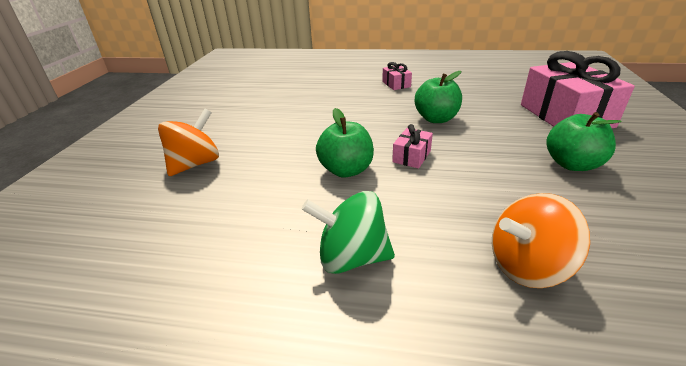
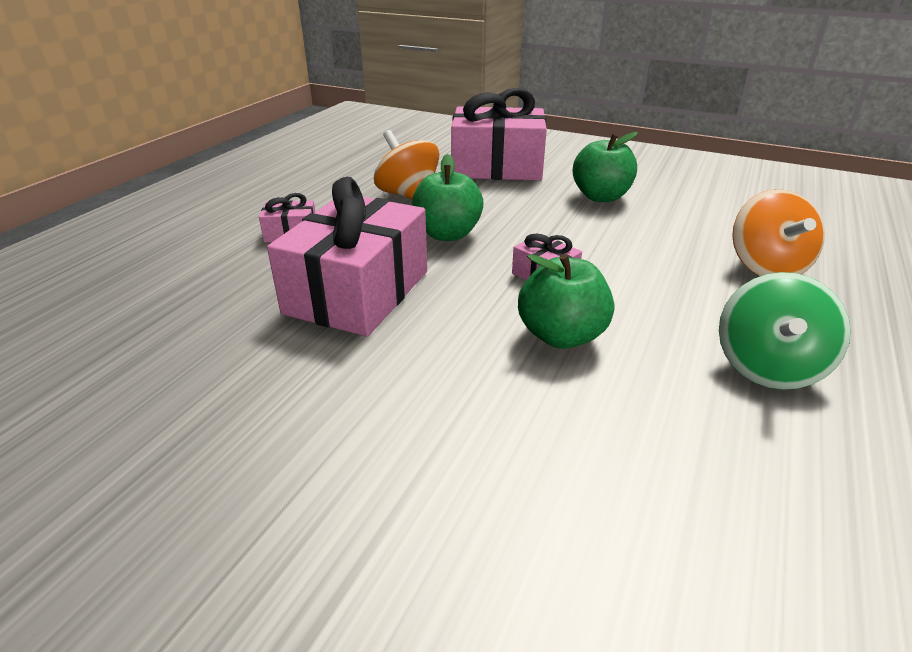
camera: 75 degrees left, 0 degrees up
(195, 164) = (454, 544): orange spinning top -> orange spinning top (408, 195)
(353, 110) = (357, 292): none -> pink gift

